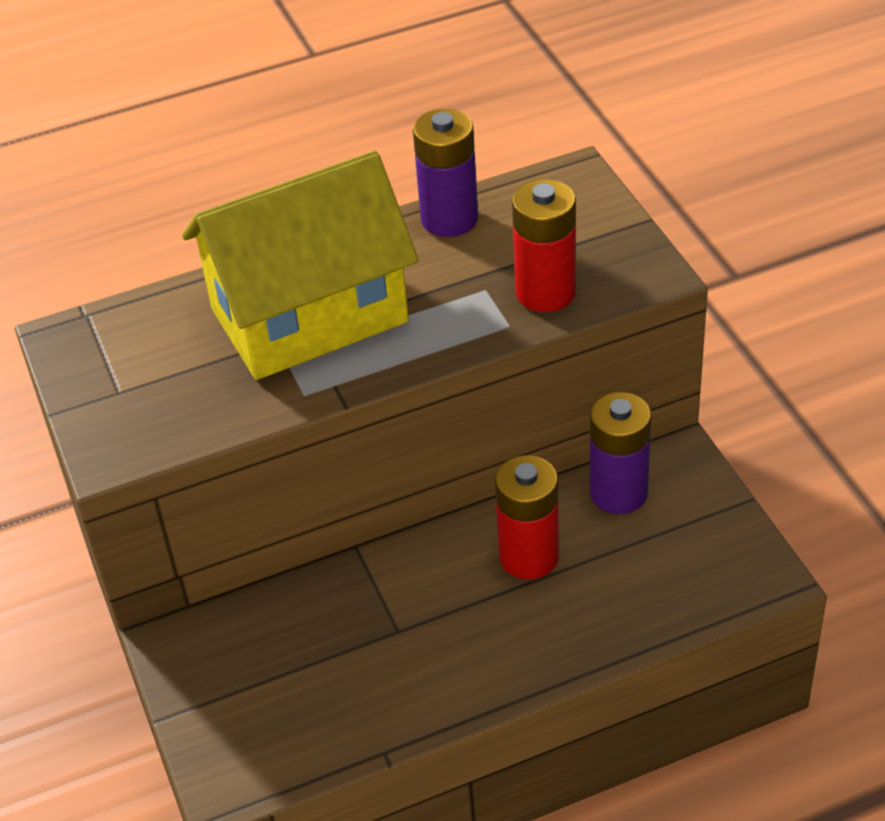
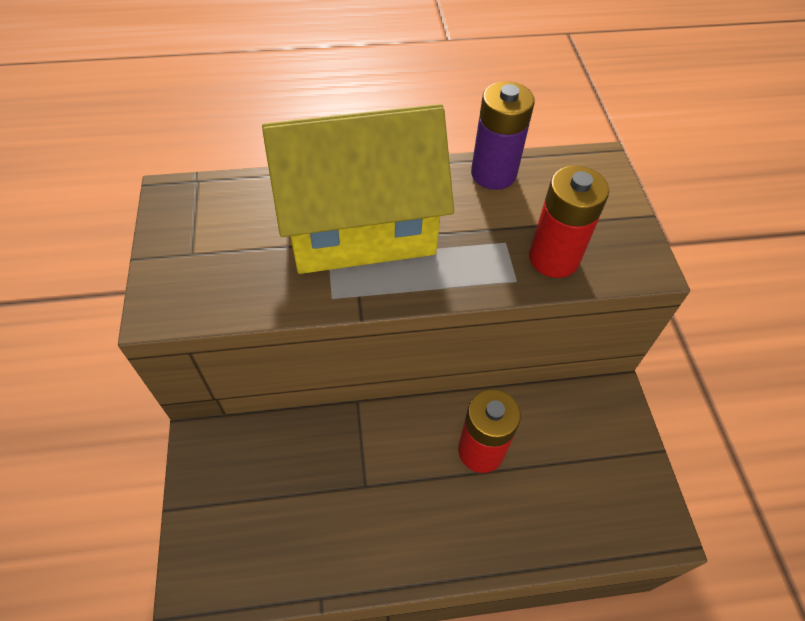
camera: 10 degrees right, 10 degrees up
(618, 493) = (562, 415): purple battery -> none

